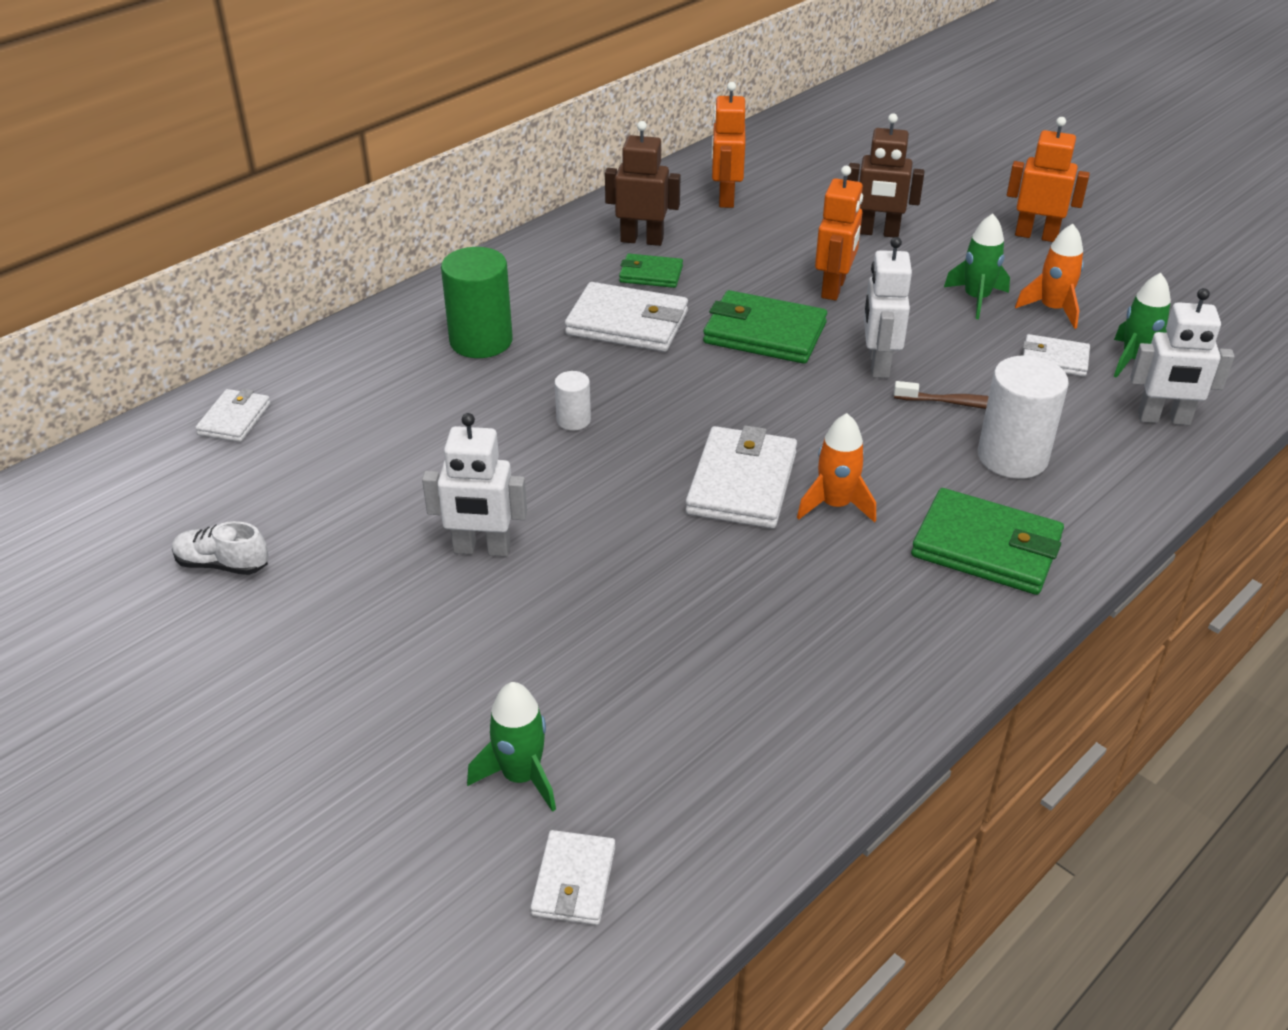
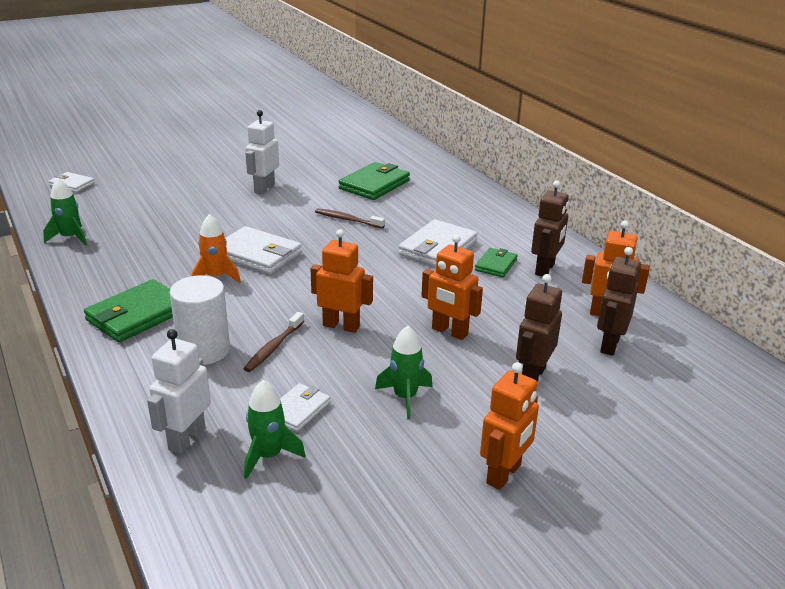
camera: 105 degrees right, 10 degrees down
(222, 564) = (299, 144): white shoe -> none
(234, 419) = (400, 150): white wallet -> none
(481, 341) = (439, 206): green cylinder -> none
(521, 776) = (128, 182): green rocket -> green rocket (70, 238)
(573, 420) = (347, 220): white cylinder -> brown toothbrush
(764, 333) = (403, 291): green wallet -> green wallet (374, 185)
(787, 195) = (609, 344): none -> brown robot
(878, 364) = (341, 326): white robot -> orange robot
(1052, 309) = (369, 436): orange rocket -> none

